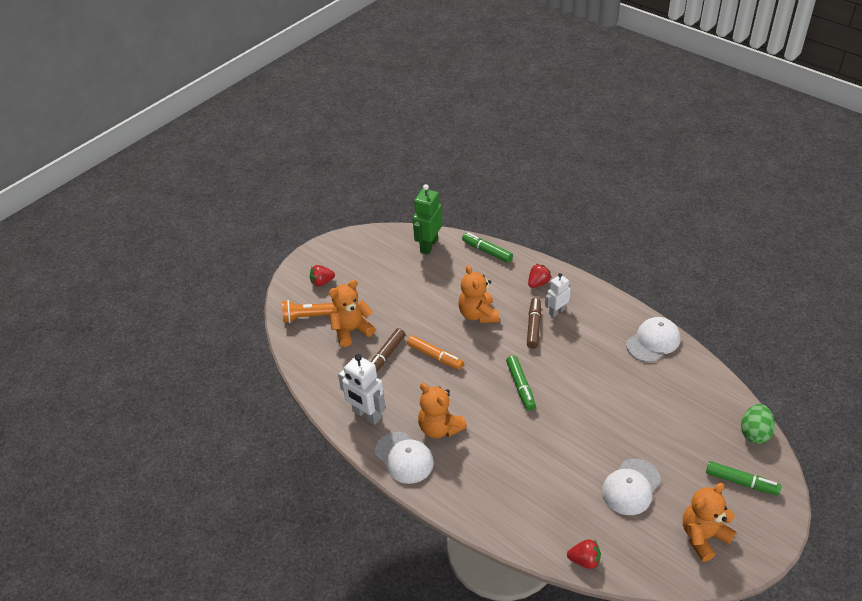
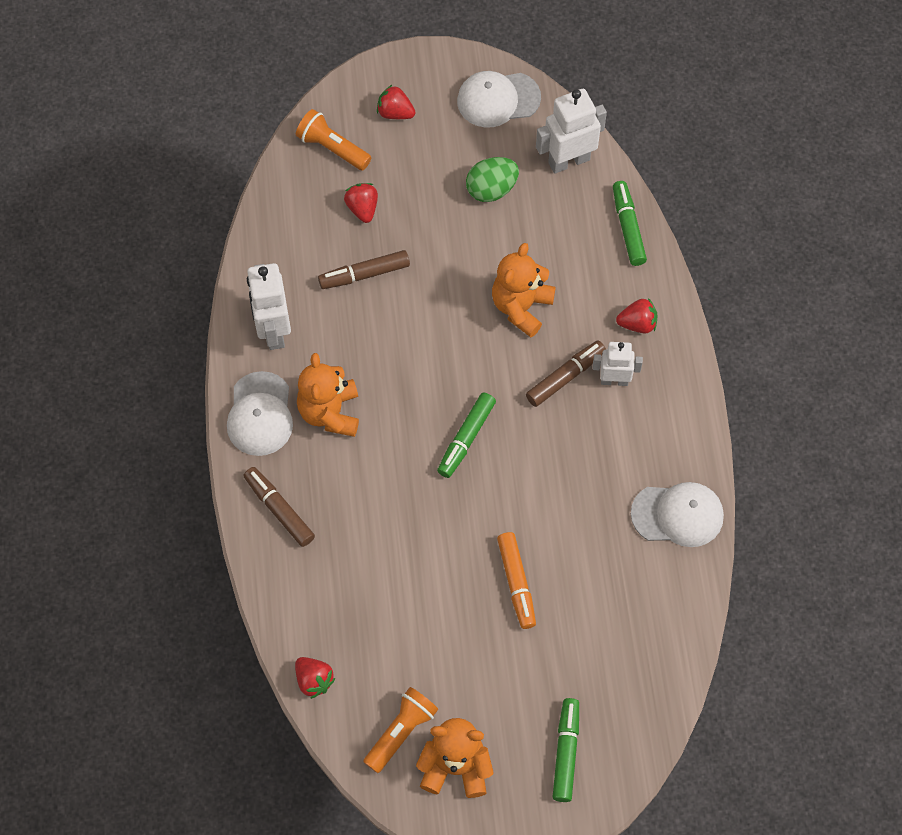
camera: 40 degrees right, 20 degrees up
(351, 330) = (362, 208): orange teddy bear -> red strawberry
(428, 245) = (568, 161): green robot -> white robot
(435, 356) = (416, 320): orange marker -> orange marker (516, 583)
(467, 494) = (279, 510): none -> brown marker
(631, 487) = (447, 652): white cap -> white cap (498, 99)
(657, 545) = (401, 732): none -> orange flashlight
(741, 482) = (566, 752): green marker -> green marker turned 150 degrees counterclockwise
(754, 433) = (650, 718): green egg -> green egg (491, 189)

